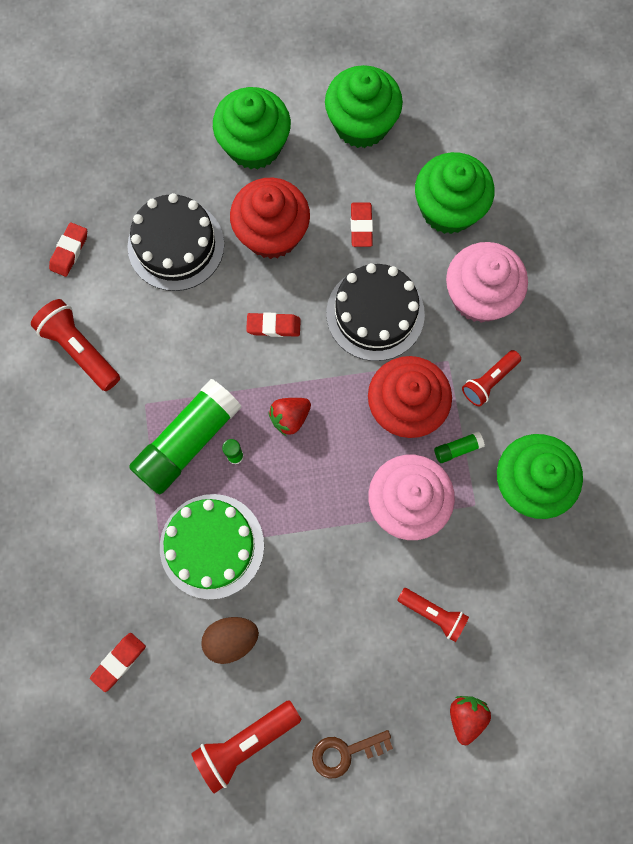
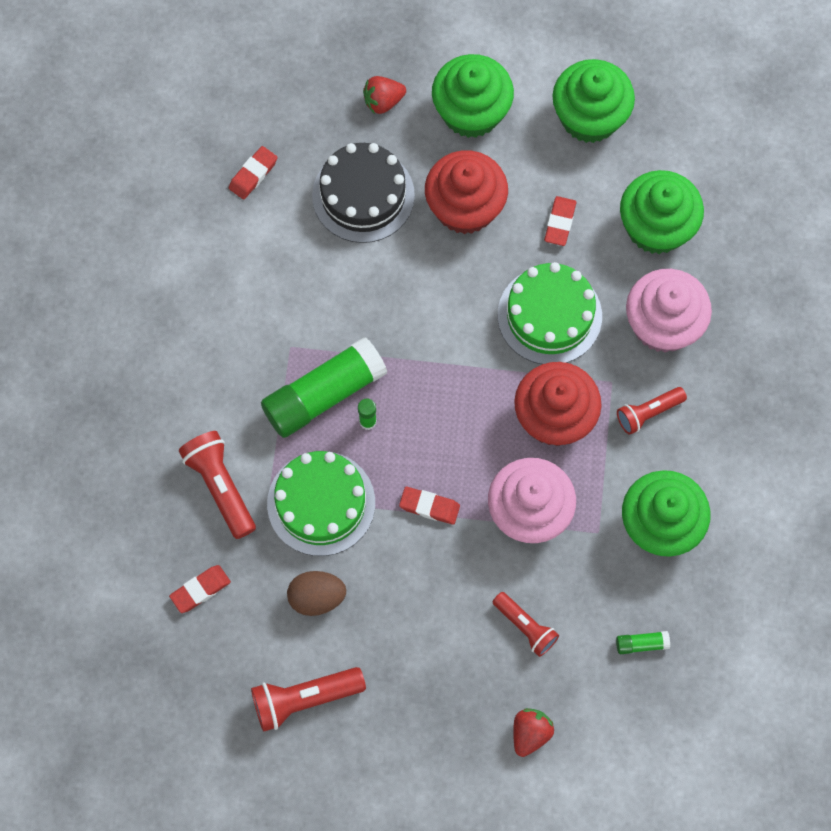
camera: 15 degrees right, 5 degrees down
(80, 349) = (239, 276): red flashlight -> red flashlight (220, 486)
(273, 326) = (441, 302): red eraser -> red eraser (429, 507)
(290, 418) = (433, 397): red strawberry -> red strawberry (383, 102)
(345, 752) = (400, 735): brown key -> none
(375, 314) = (549, 315): black cake -> green cake
(457, 449) = (596, 472): green glue stick -> green glue stick (641, 644)

